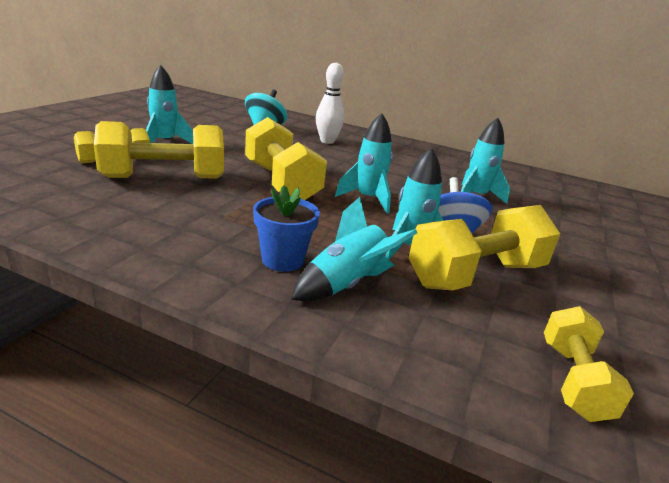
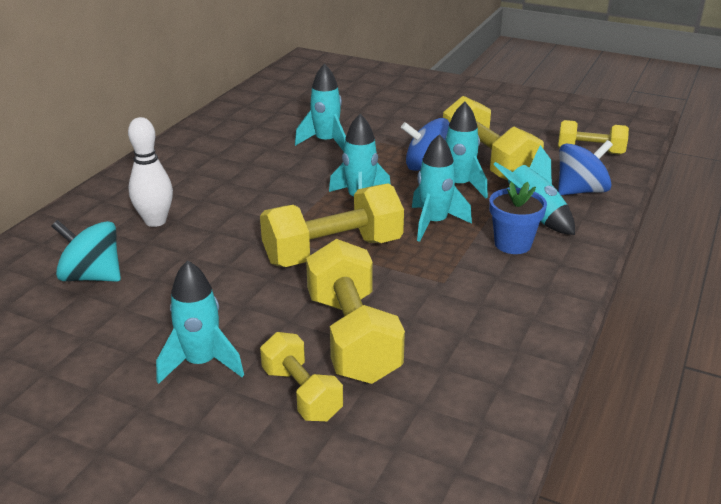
camera: 85 degrees left, 5 degrees up
(327, 225) = (434, 223): none -> turquoise rocket
(424, 338) = (580, 191): none -> blue spinning top

